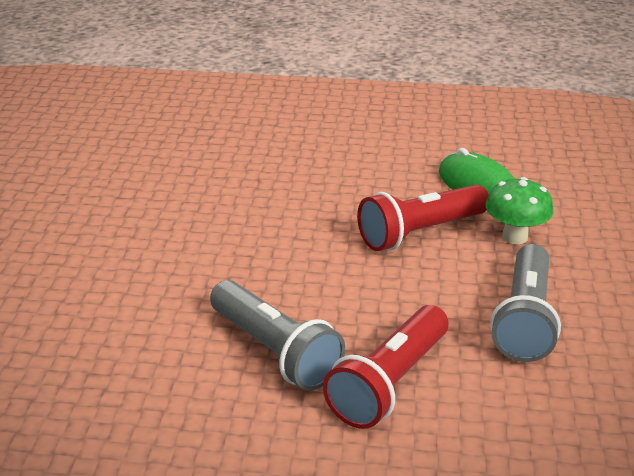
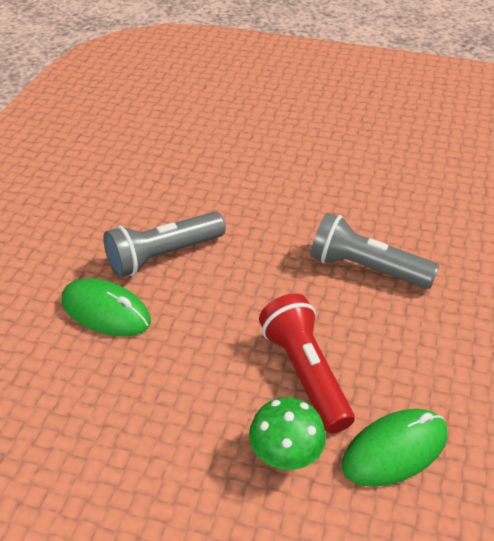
camera: 100 degrees right, 10 degrees up
(389, 383) = (106, 311): red flashlight -> green mouse
(524, 319) = (149, 422): grey flashlight -> grey flashlight (366, 268)

